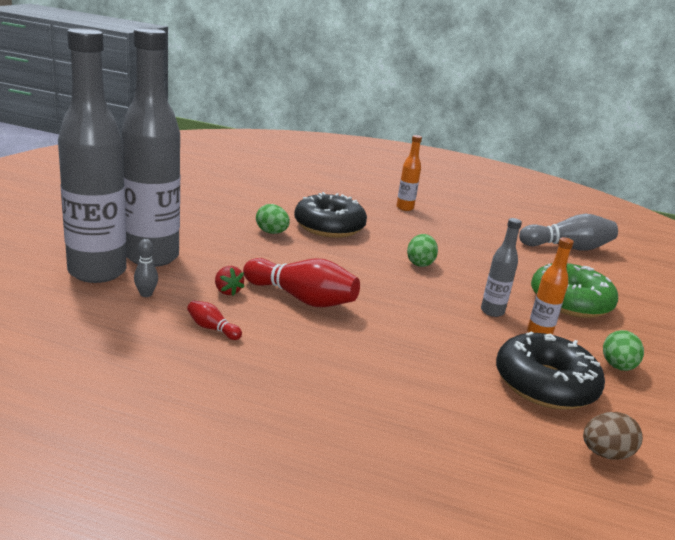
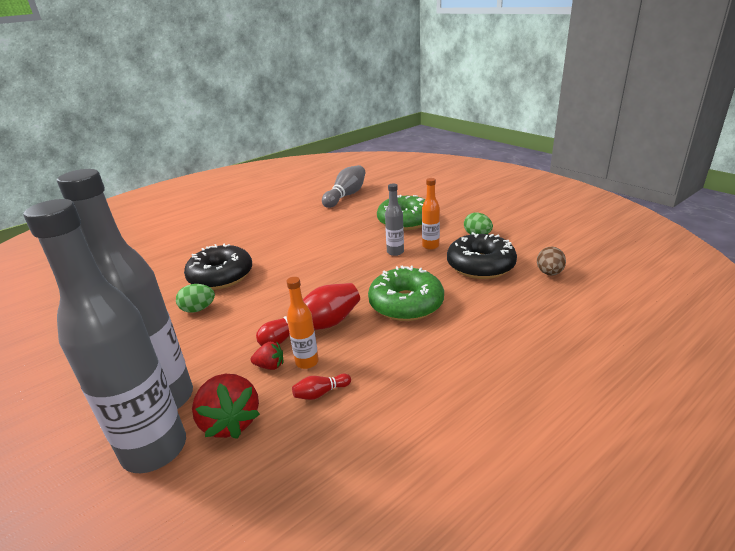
camera: 50 degrees left, 5 degrees up
(146, 294) = (230, 422): grey bowling pin -> red strawberry
(398, 344) = (406, 304): none -> green donut
(405, 208) = (231, 232): orange bottle -> orange bottle (307, 362)
(420, 263) = (314, 256): green egg -> none

